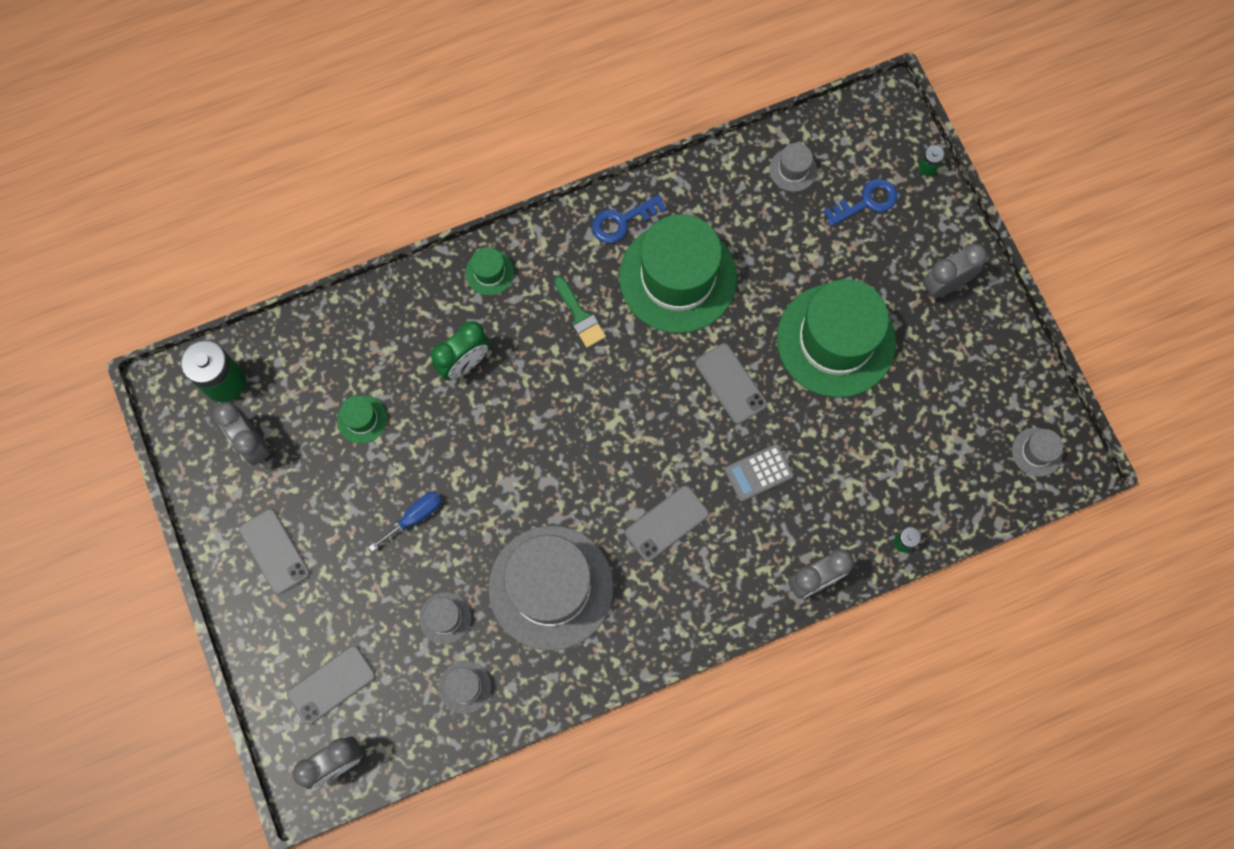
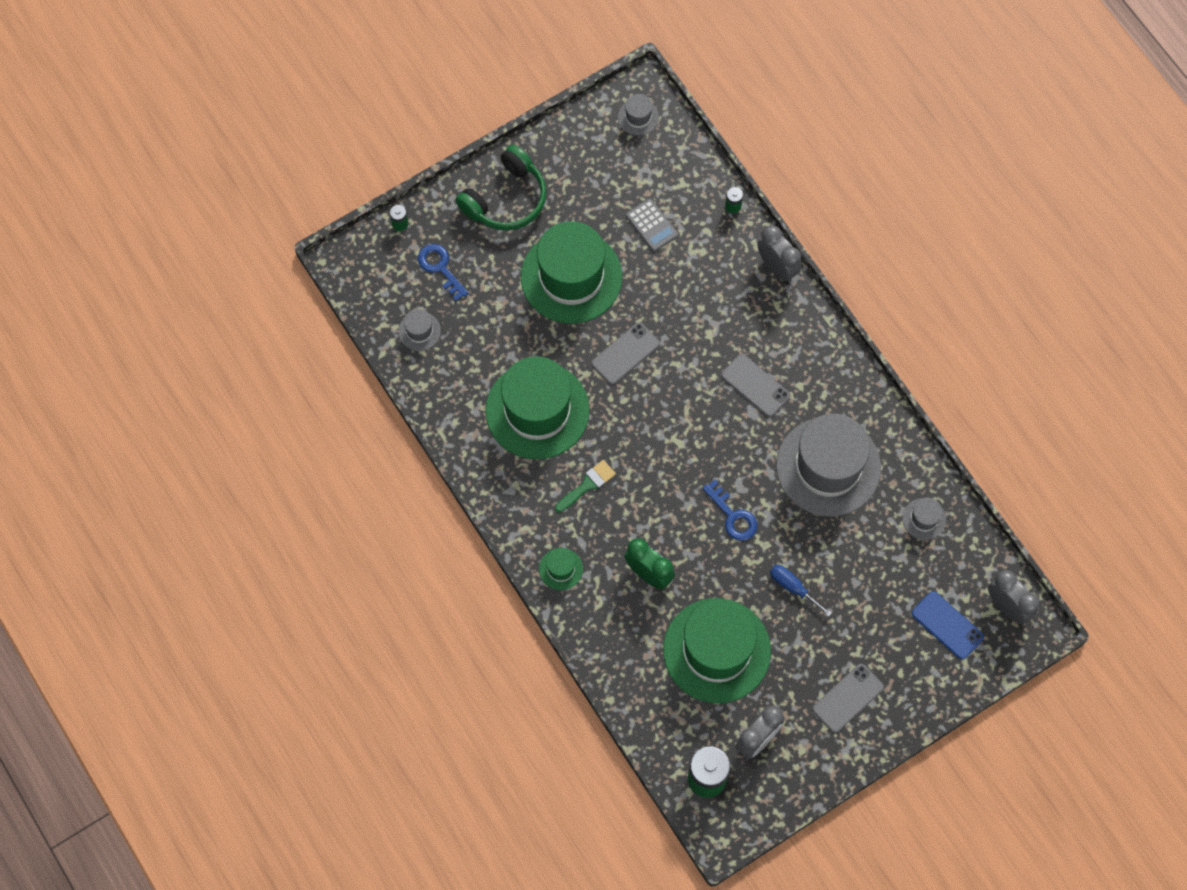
camera: 100 degrees left, 5 degrees down
(331, 685) = (947, 625): grey phone -> blue phone
(362, 419) = (716, 650): green hat -> green hat, size x2.42
(445, 618) = (872, 545): grey hat -> none
(622, 221) = (492, 465): blue key -> blue key (733, 516)
(758, 473) = (698, 321): grey calculator -> grey calculator (651, 225)
(944, 285) = (506, 199): grey clock -> green headphones

